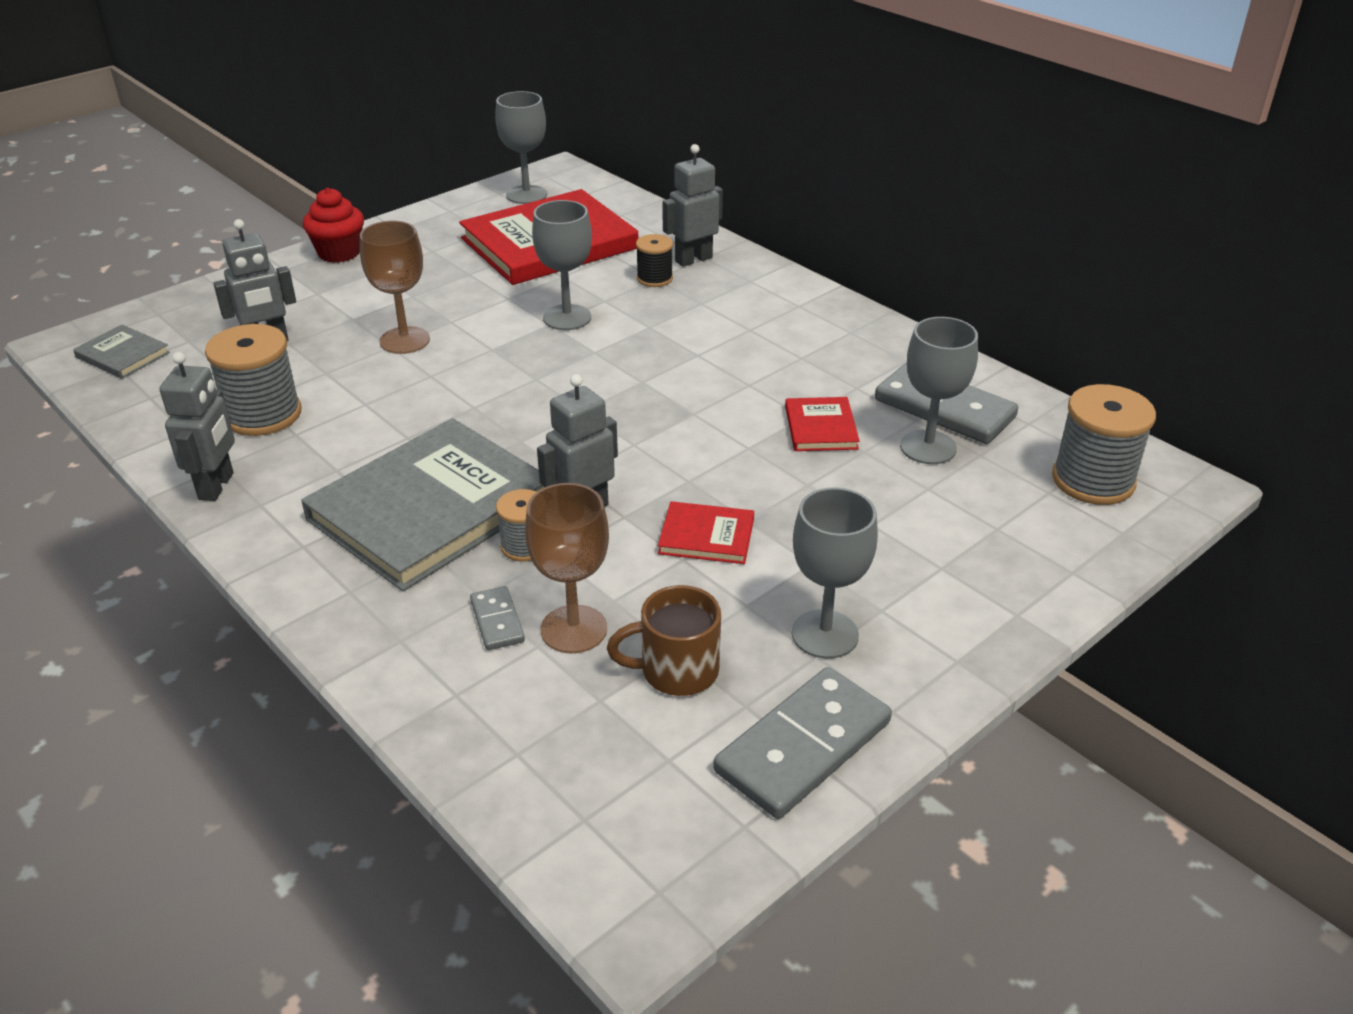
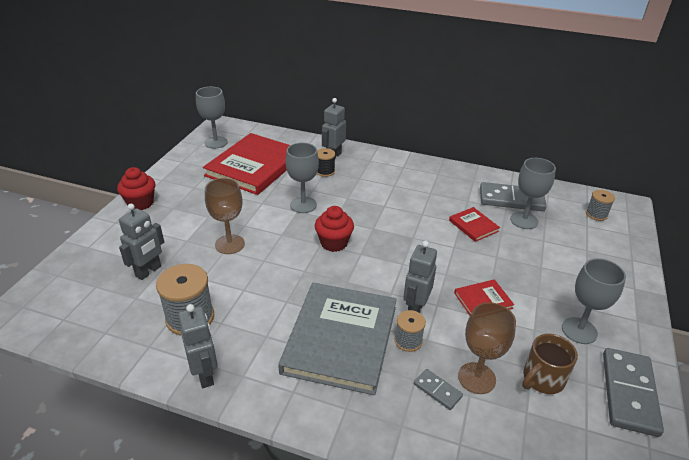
camera: 30 degrees left, 0 degrees up
(122, 355) = (59, 310): grey book -> none
(557, 383) = (334, 243): none -> red cupcake
(1093, 480) = (596, 214): grey spool -> grey spool, size x0.57

